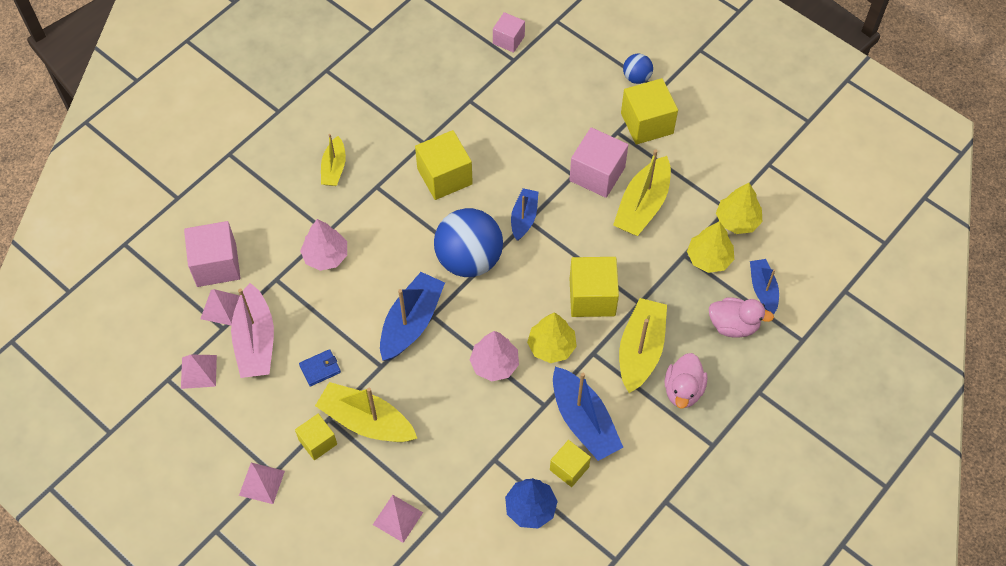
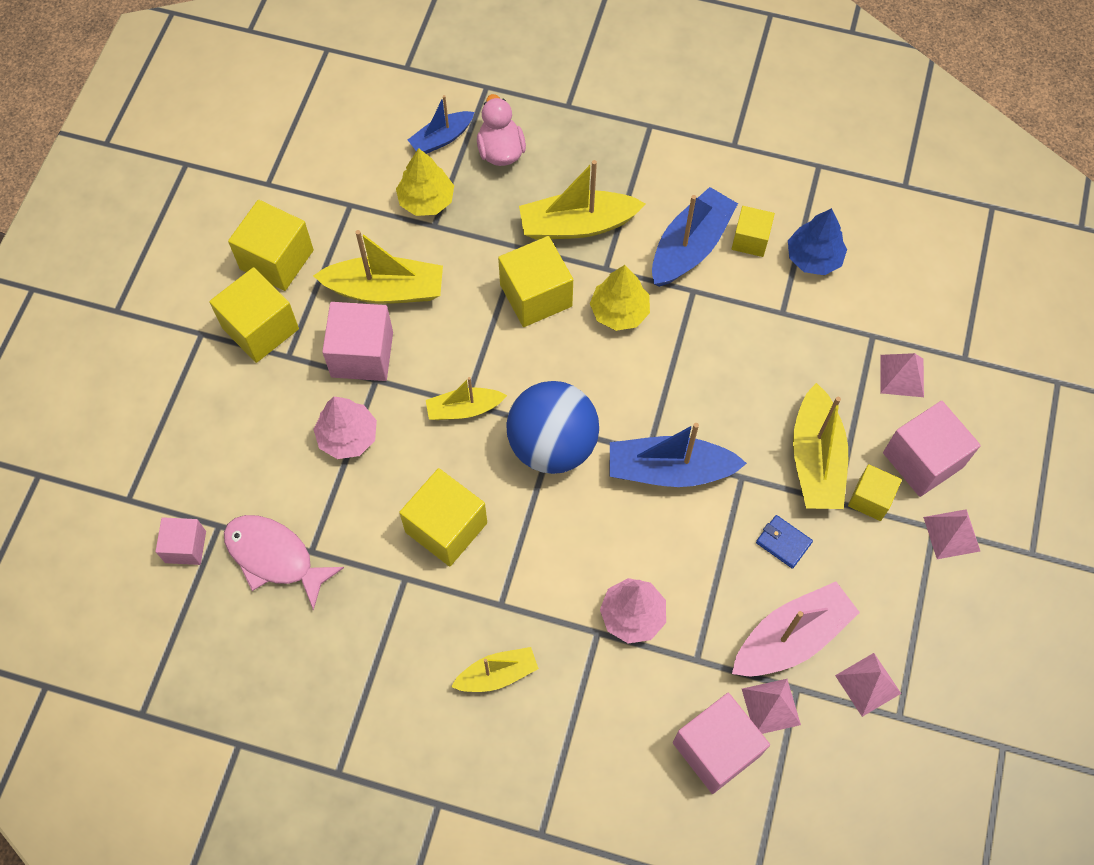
camera: 115 degrees left, 5 degrees up
(325, 495) = (922, 460): none -> pink cube
(476, 81) = (275, 557): none -> pink fish
(494, 364) = (672, 359): pink tree -> pink tree (347, 436)
(524, 218) = (464, 409): blue boat -> yellow boat
(636, 77) = (191, 366): blue ball -> none
(683, 390) = (603, 171): pink duck -> none
(699, 149) = (277, 259): none -> yellow cube
(737, 220) = (362, 189): yellow tree -> none

